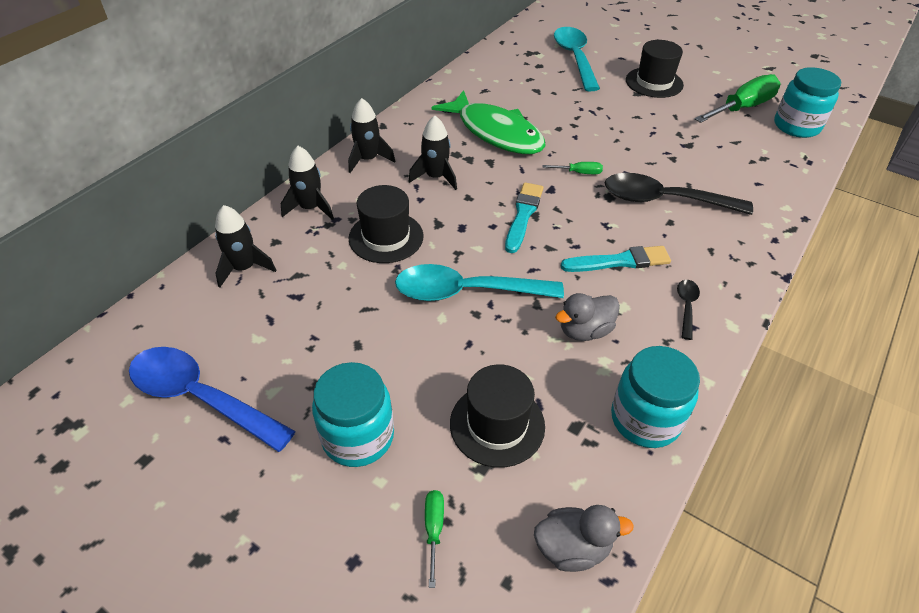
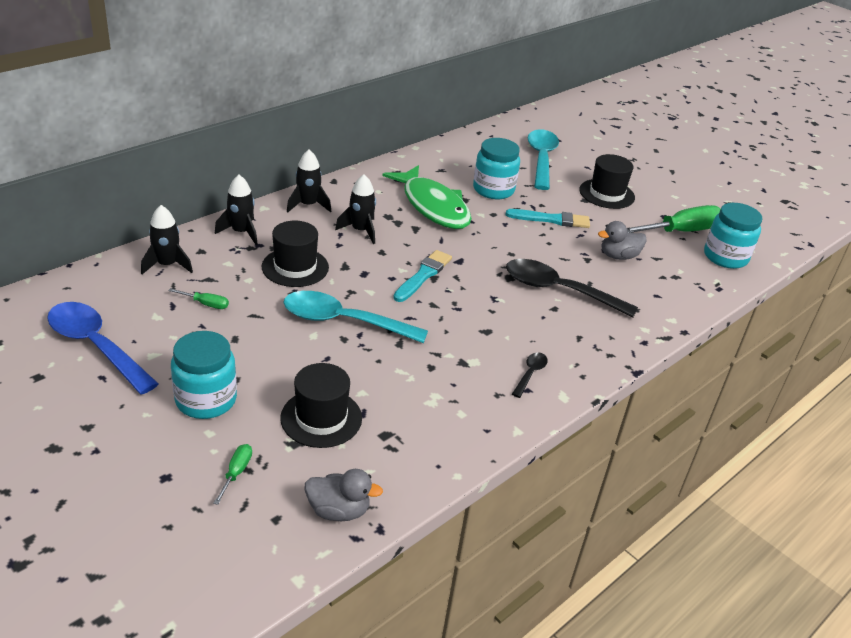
camera: 10 degrees right, 10 degrees down
(578, 173) = (492, 253): green screwdriver -> green screwdriver (205, 304)
(584, 331) = (430, 371): grey duck -> grey duck (618, 256)
(619, 261) = (490, 328): turquoise brush -> turquoise brush (551, 219)
(645, 419) = (446, 443): turquoise jar -> turquoise jar (493, 190)

